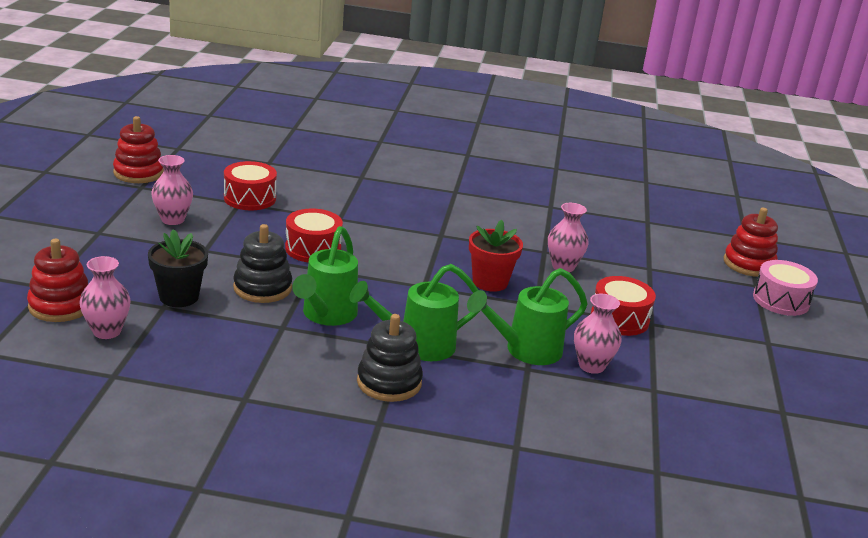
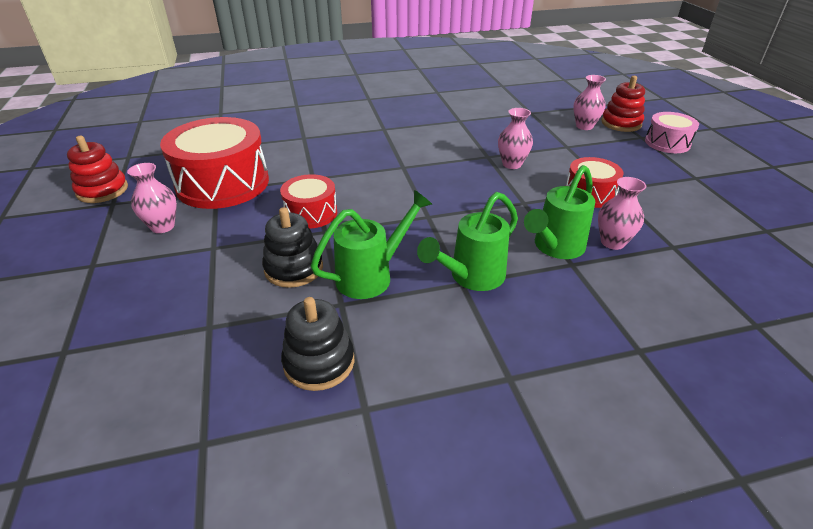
camera: 20 degrees left, 10 degrees up
(60, 306) = (91, 371): red stacking toy -> none
(107, 331) = (163, 384): pink vase -> pink vase (584, 126)
(179, 297) = (218, 309): black flower pot -> none
(250, 198) = (223, 183): red drum -> red drum, size x1.87
(326, 315) = (371, 276): green watering can -> green watering can turned 120 degrees counterclockwise
(389, 382) = (480, 327): black stacking toy -> black stacking toy (319, 362)
(490, 282) = (474, 195): red flower pot -> none

